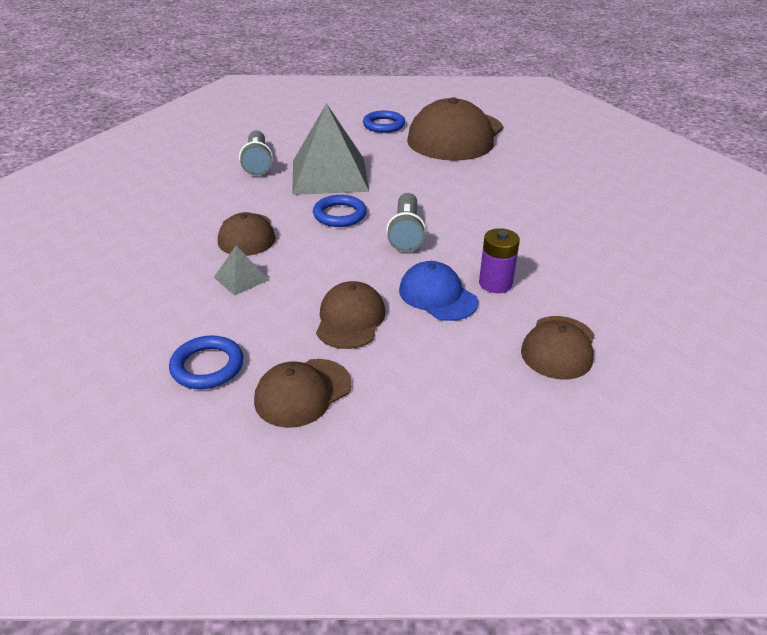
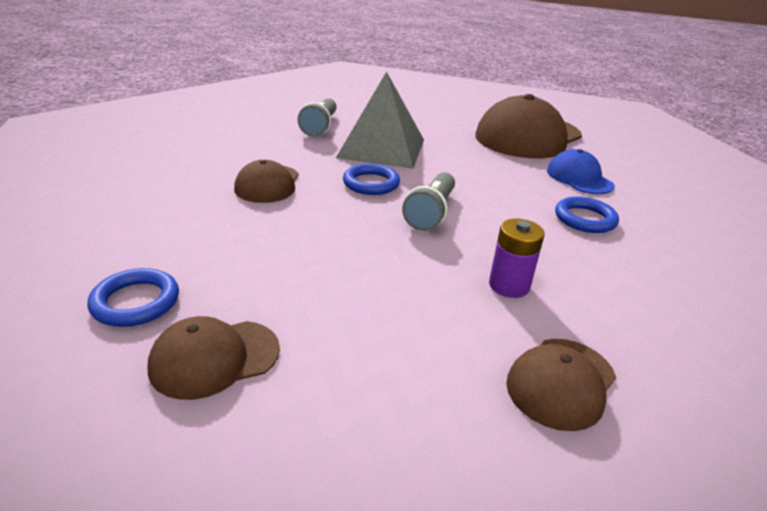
camera: 15 degrees right, 5 degrees down
(241, 278) = (234, 222): grey pyramid -> none
(350, 319) = (320, 287): brown cap -> none
(384, 125) = (459, 117): blue ring -> blue ring (585, 219)
(437, 296) = (433, 284): blue cap -> blue cap (579, 178)

